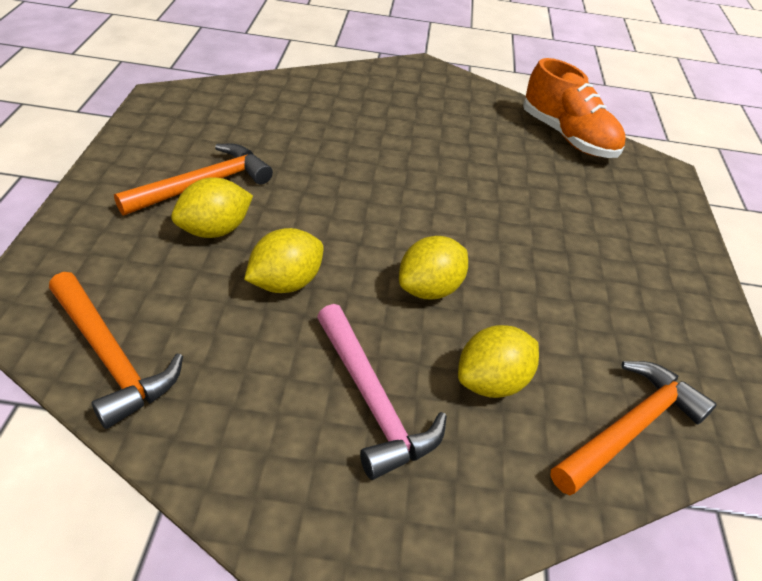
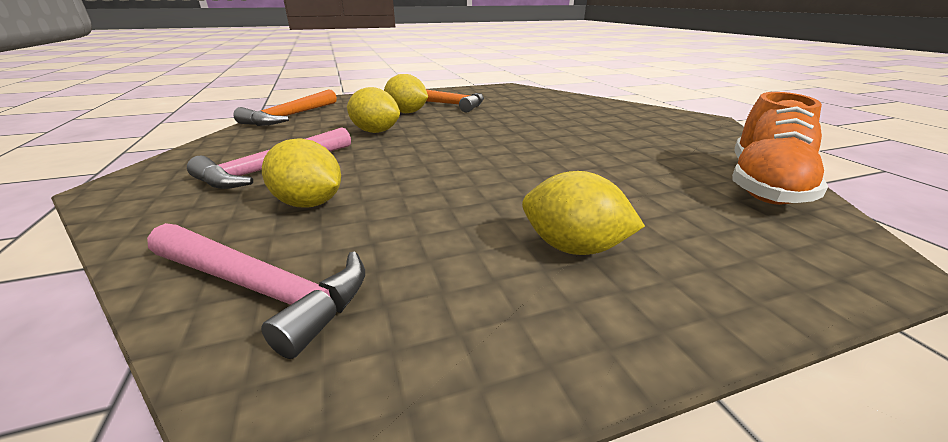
camera: 70 degrees right, 15 degrees down
(429, 289) = (409, 165): yellow lemon -> yellow lemon (573, 247)
(629, 428) = (262, 289): orange hammer -> pink hammer

